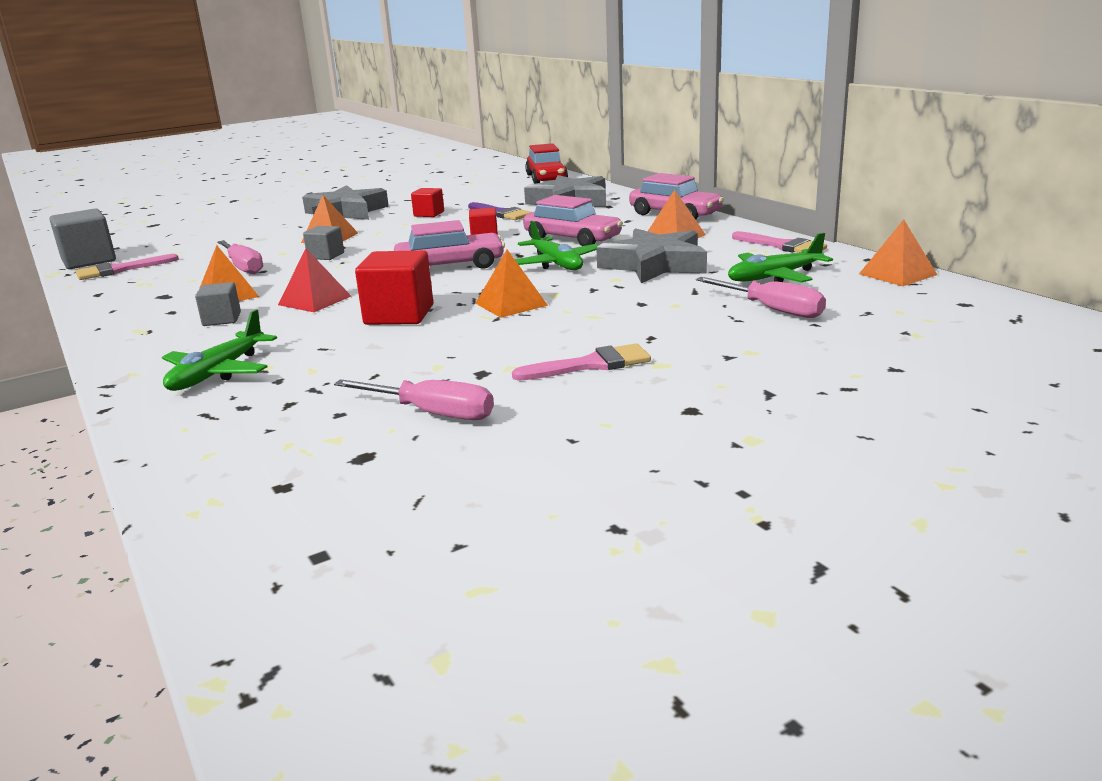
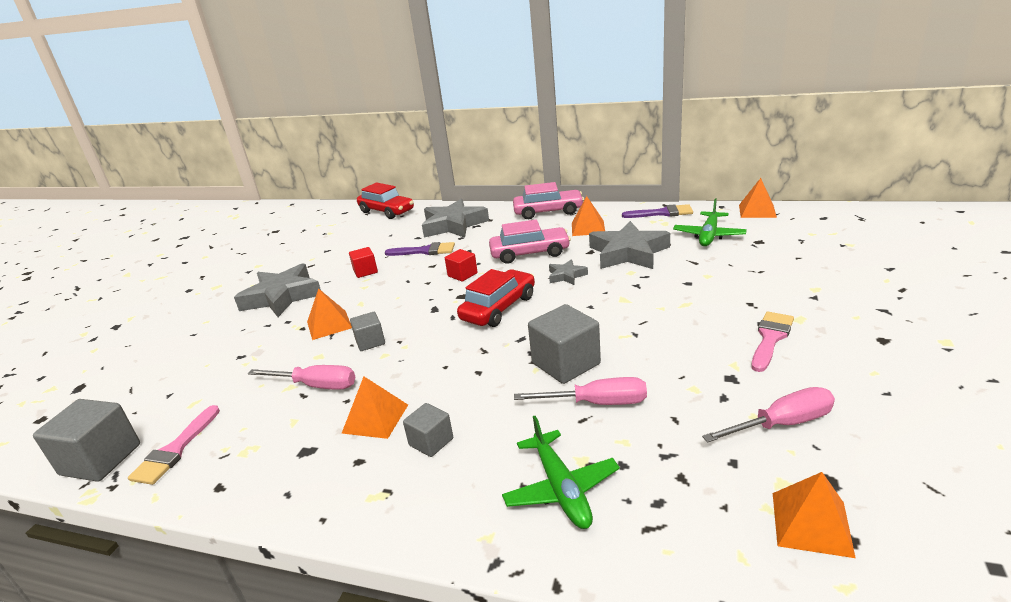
camera: 40 degrees left, 5 degrees up
(314, 300) = (467, 384): red pyramid -> none
(399, 315) = (566, 364): red cube -> grey cube
(450, 266) = (499, 308): pink car -> red car
(511, 304) = (617, 319): orange pyramid -> orange pyramid (811, 523)
(556, 263) = (566, 276): green plane -> grey star
(772, 310) = (760, 257): pink screwdriver -> pink screwdriver (597, 403)
(782, 246) = (662, 213): pink brush -> purple brush

